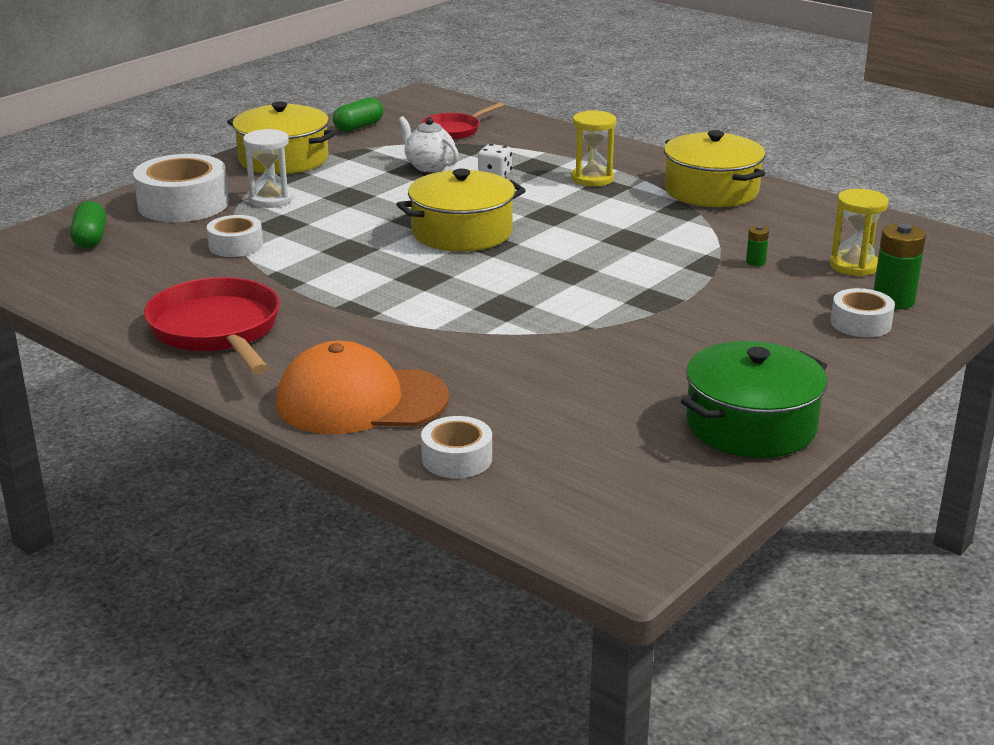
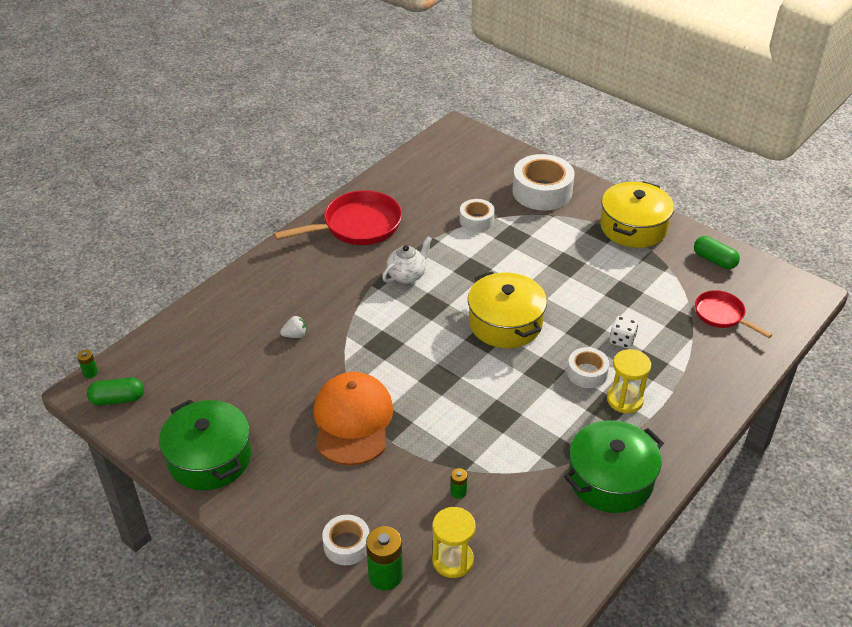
camera: 90 degrees right, 15 degrees up
(90, 238) = (484, 163): green capsule -> green capsule (118, 399)
(270, 199) = (555, 228): white hourglass -> none
(361, 401) = (268, 286): orange cap -> orange cap (353, 421)
(429, 166) = (634, 302): white teapot -> white teapot (407, 275)
(457, 458) = (199, 325): white tape -> white tape (587, 373)
(483, 372) = (295, 335): none -> white strawberry
(582, 563) = (90, 373): none -> green battery
(711, 190) = (610, 479): yellow pot -> green pot

